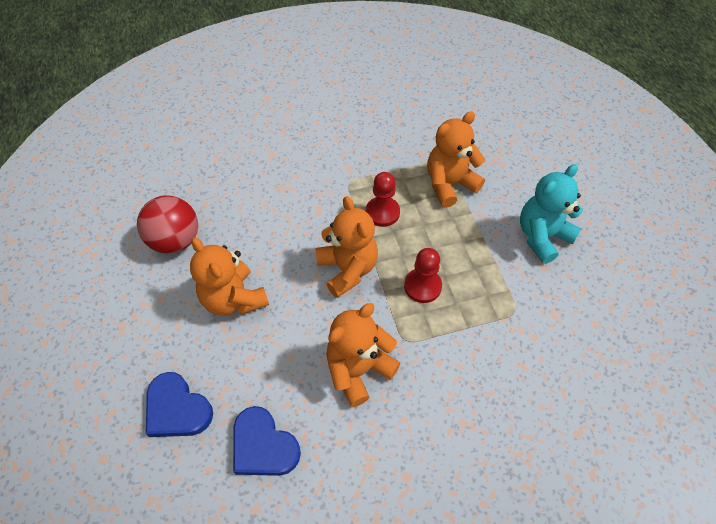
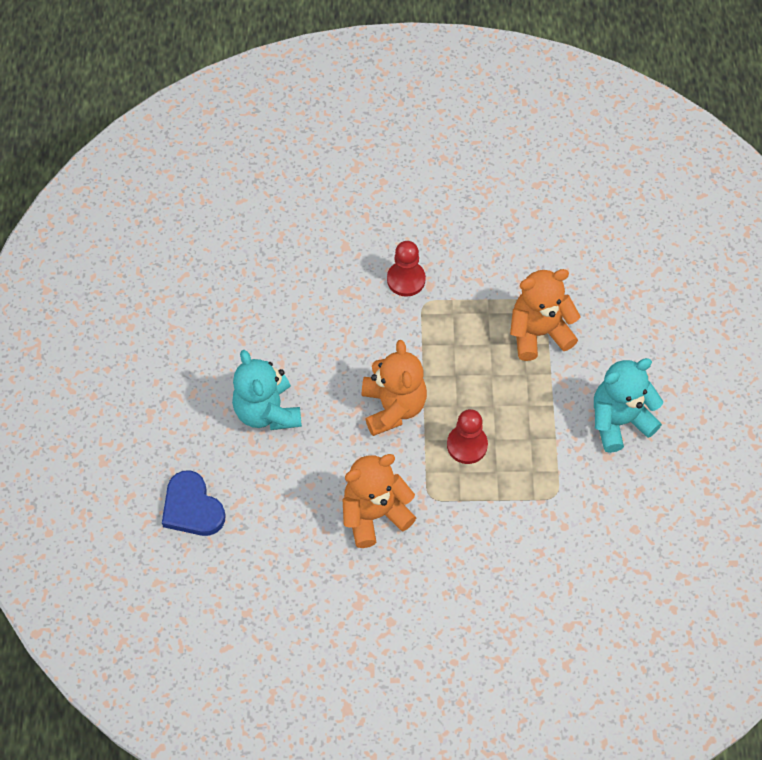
camera: 15 degrees right, 5 degrees up
(176, 241) = (218, 331): red ball -> none
(234, 299) = (267, 411): orange teddy bear -> turquoise teddy bear
(263, 445) = (266, 561): blue heart -> none
(382, 212) = (451, 350): red pawn -> red pawn (406, 279)

